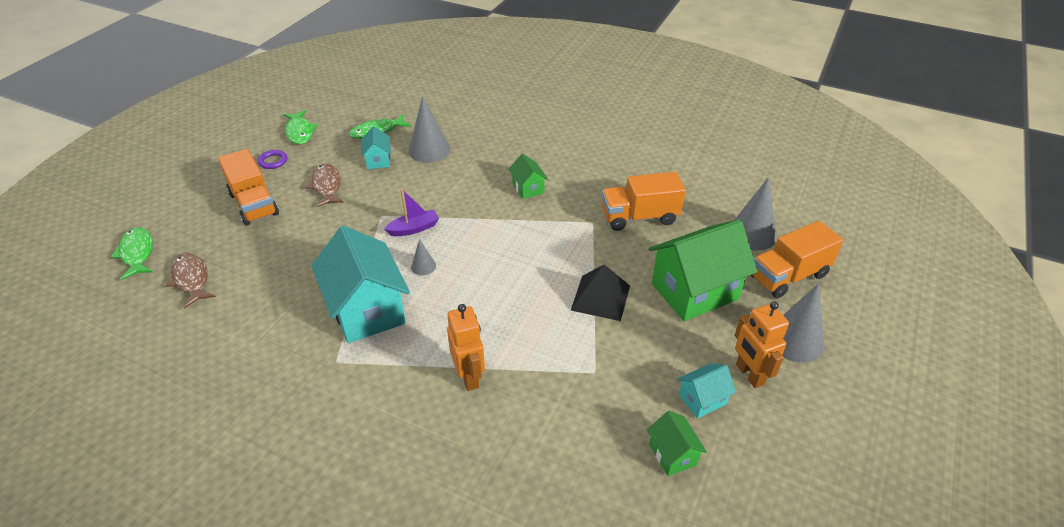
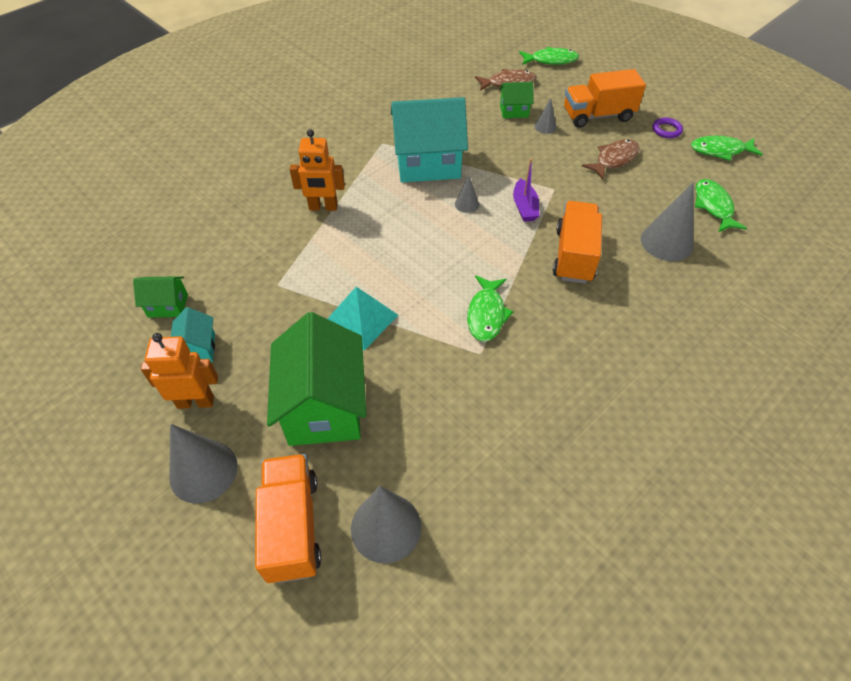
camera: 110 degrees right, 10 degrees up
(280, 236) = (545, 127): none -> grey cone
(326, 186) = (614, 159): brown fish -> brown fish turned 45 degrees counterclockwise
(378, 160) = (653, 199): turquoise house -> none
(528, 188) = (565, 312): green house -> green house (514, 111)
(553, 226) = (486, 314): none -> green fish
(601, 297) = (360, 319): black pyramid -> turquoise pyramid
(639, 217) = (471, 405): orange truck -> orange truck (574, 255)

